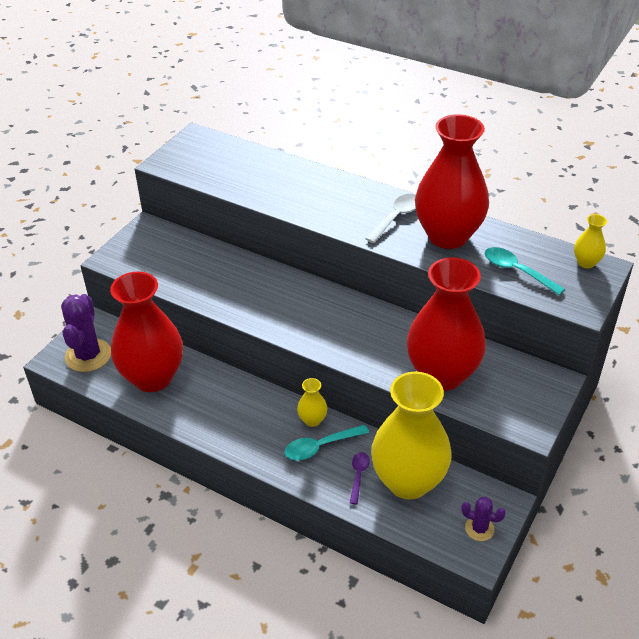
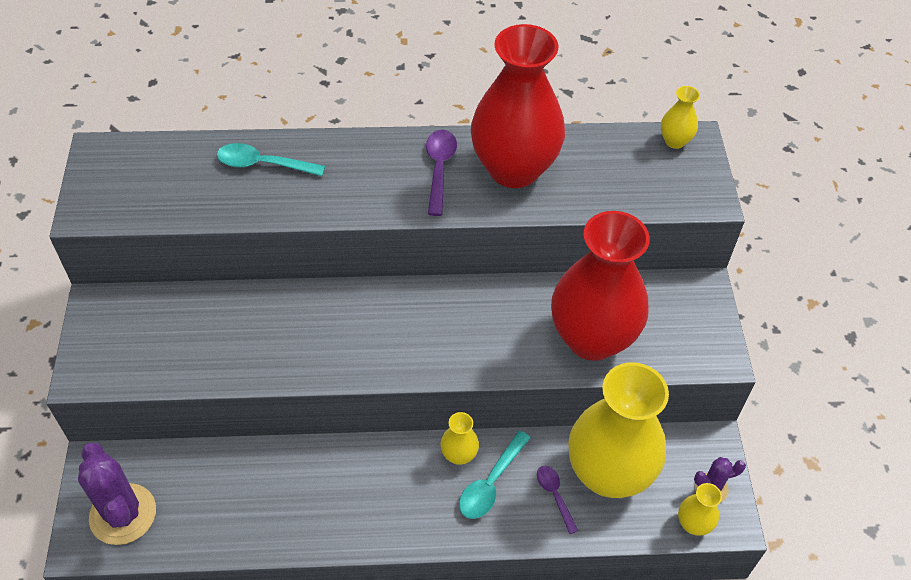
camera: 35 degrees left, 10 degrees up
(153, 377) = (231, 500): red vase -> none
(396, 217) = (439, 169): white spoon -> purple spoon
(446, 544) = (693, 524): none -> yellow vase
(517, 271) = (616, 183): turquoise spoon -> turquoise spoon (263, 164)

